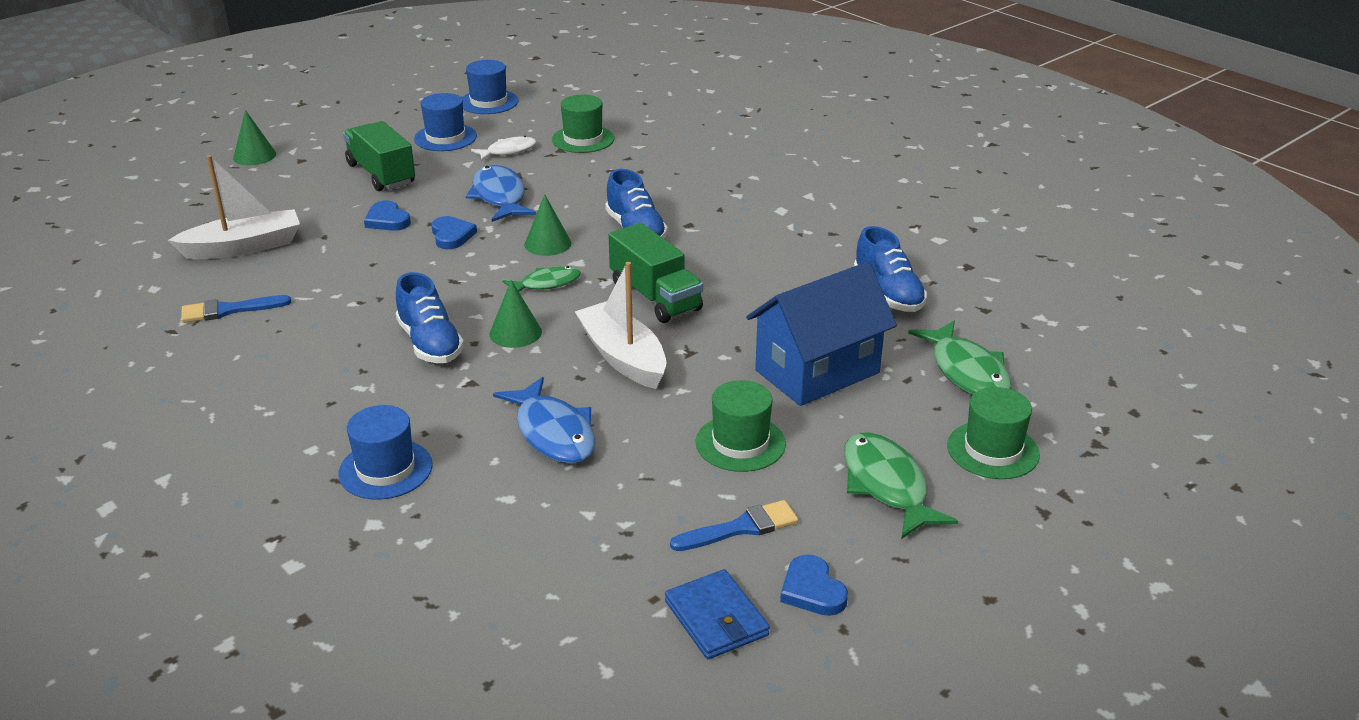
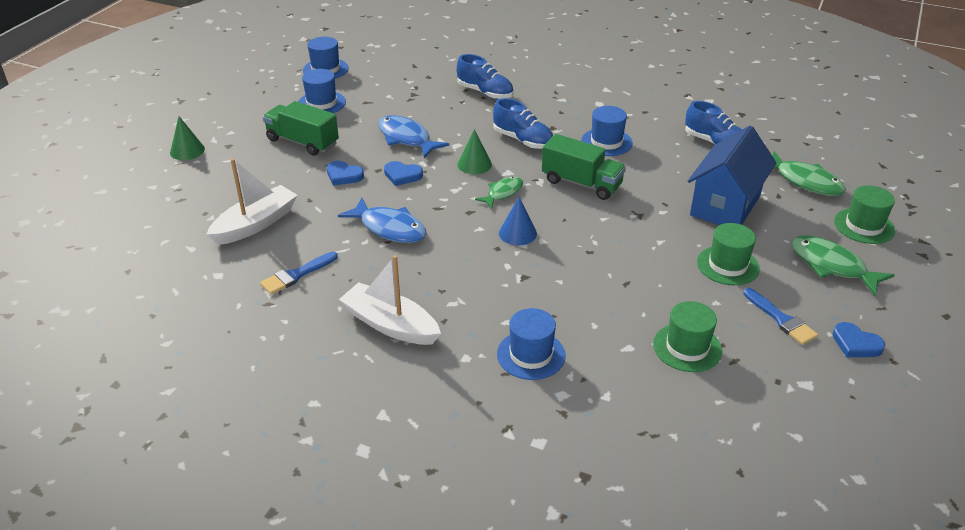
camera: 25 degrees left, 5 degrees up
(430, 343) = (468, 257): blue shoe -> blue shoe (485, 93)
(452, 235) = (402, 175): blue heart -> blue heart turned 150 degrees clockwise
(508, 151) = (378, 103): white fish -> none
(515, 333) = (517, 233): green cone -> blue cone
(553, 433) = (612, 294): blue fish -> blue fish (390, 228)
(583, 139) = (421, 83): green hat -> green hat (687, 347)
(623, 357) = (602, 230): white boat -> white boat (390, 325)
(716, 618) = (823, 380): blue wallet -> none
(740, 257) = (606, 142): none -> blue hat
(740, 528) = (781, 319): blue brush -> blue brush turned 105 degrees clockwise

